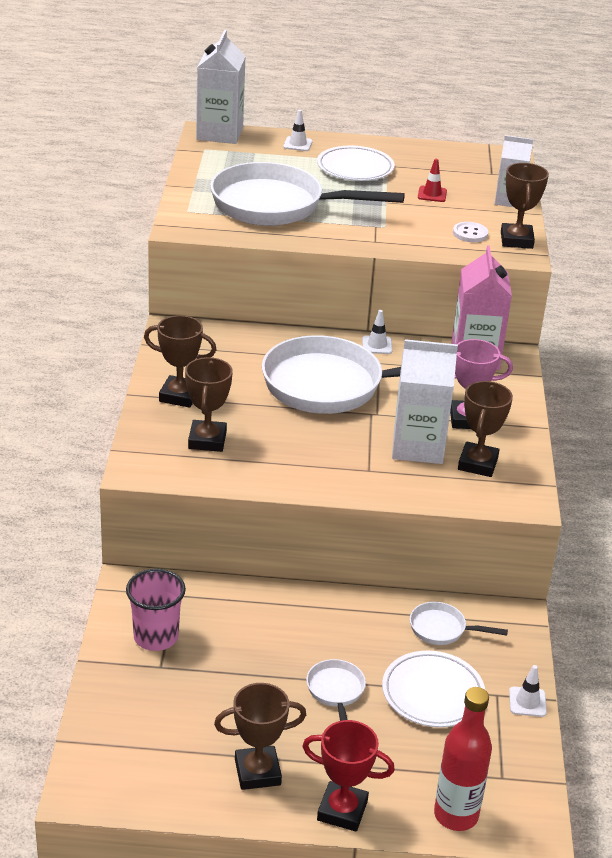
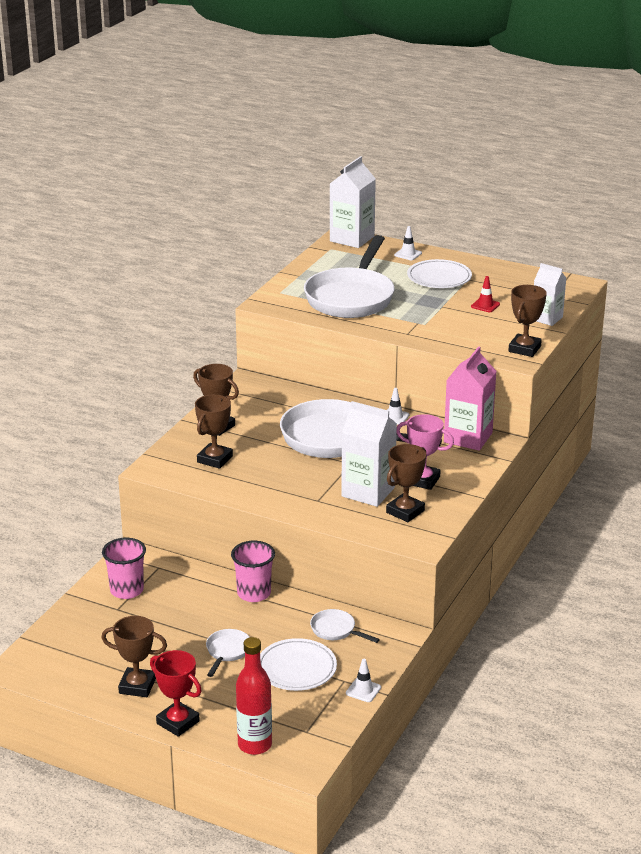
camera: 25 degrees right, 5 degrees down
(276, 206) = (351, 297): white pan -> white pan turned 105 degrees counterclockwise
(314, 603) = (254, 593): none -> pink cup
(470, 233) = (490, 338): white button -> none

